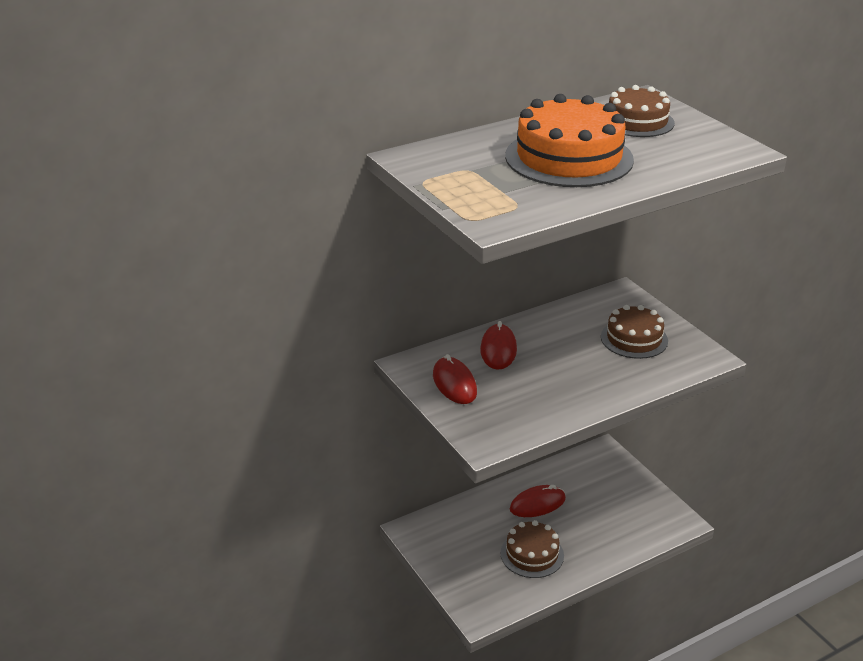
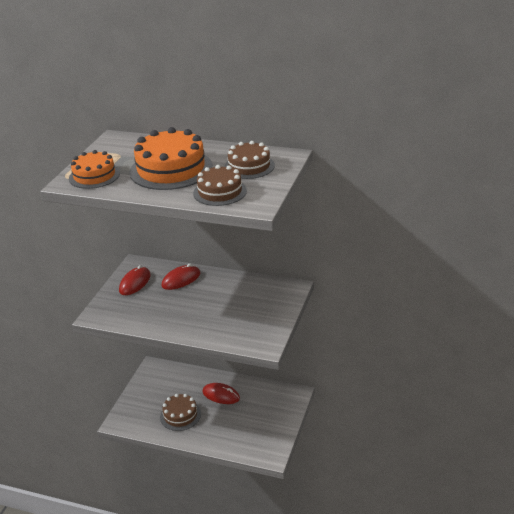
camera: 50 degrees right, 0 degrees up
(503, 202) = (94, 176): none -> orange cake
(634, 339) = (249, 313): brown cake -> brown cake (220, 192)

